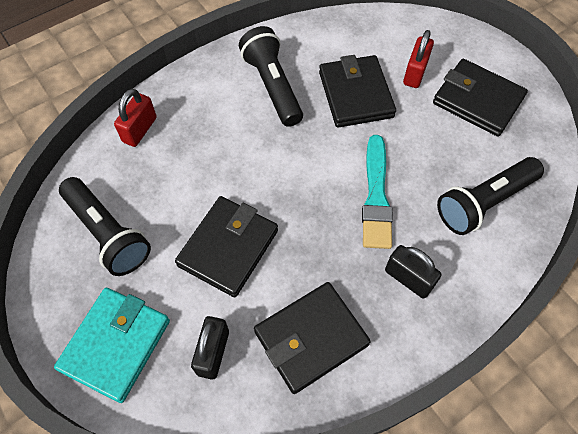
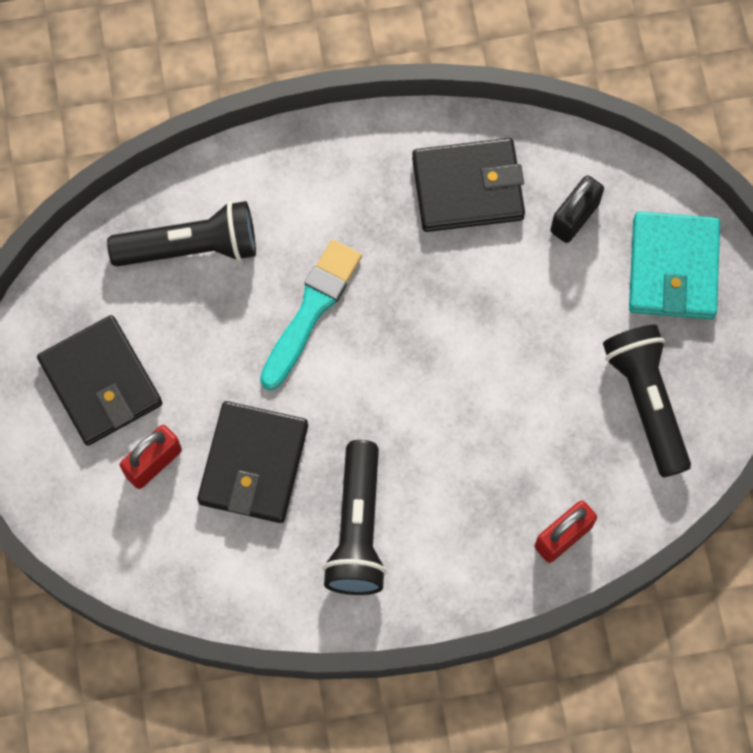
camera: 155 degrees left, 10 degrees up
(116, 345) = (673, 268): turquoise wallet -> turquoise wallet turned 45 degrees counterclockwise
(228, 248) = (513, 323): black wallet -> none
(408, 278) = (332, 202): black padlock -> none

